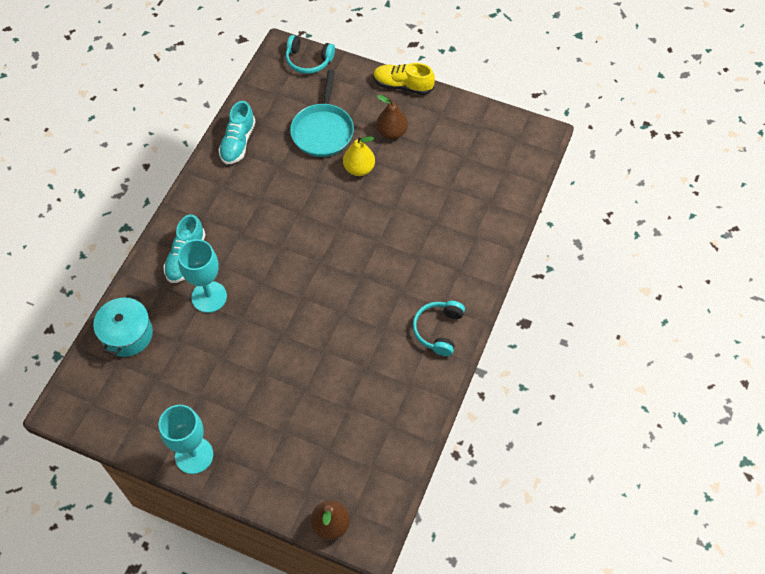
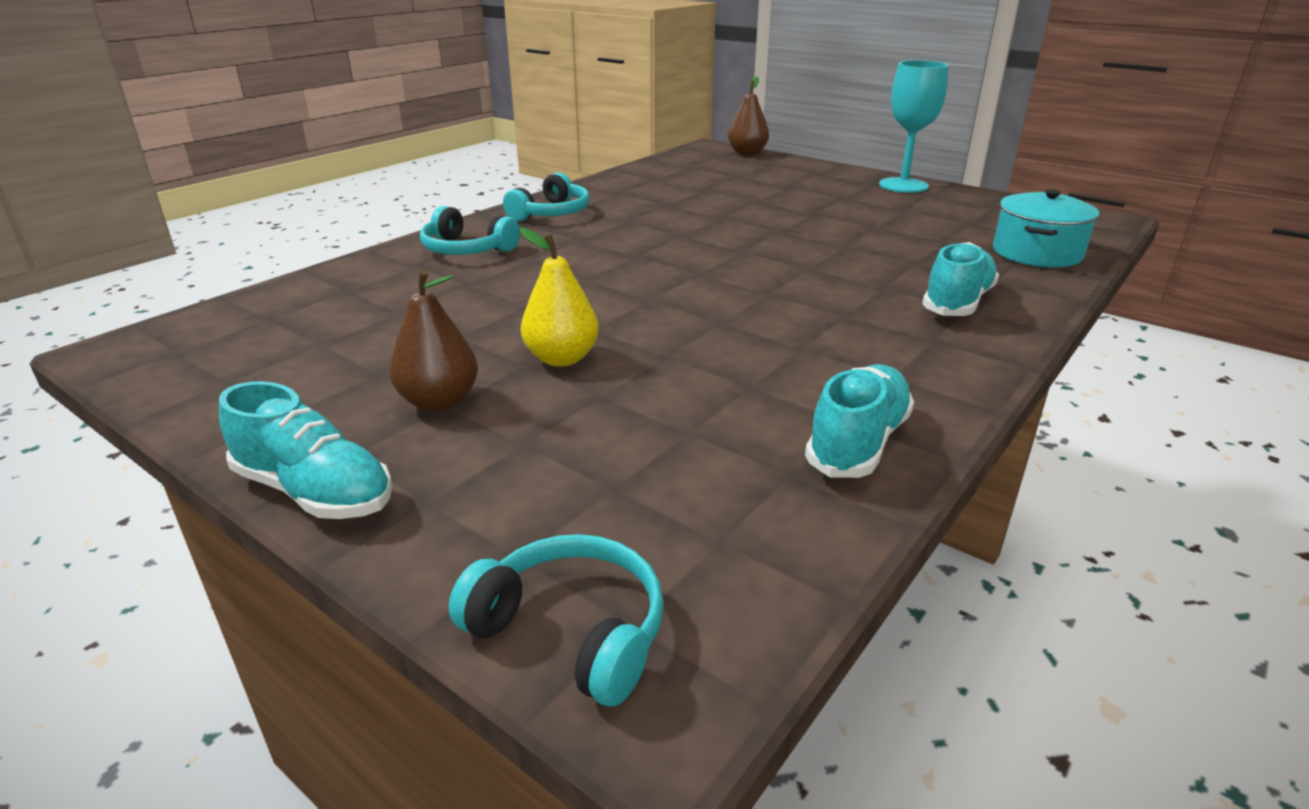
camera: 165 degrees left, 30 degrees down
(209, 297) = (902, 266): turquoise goblet -> none
(323, 131) = (613, 430): turquoise pan -> none
(403, 86) = (315, 491): yellow shoe -> turquoise shoe
(460, 261) = (467, 249): none -> turquoise headphones

